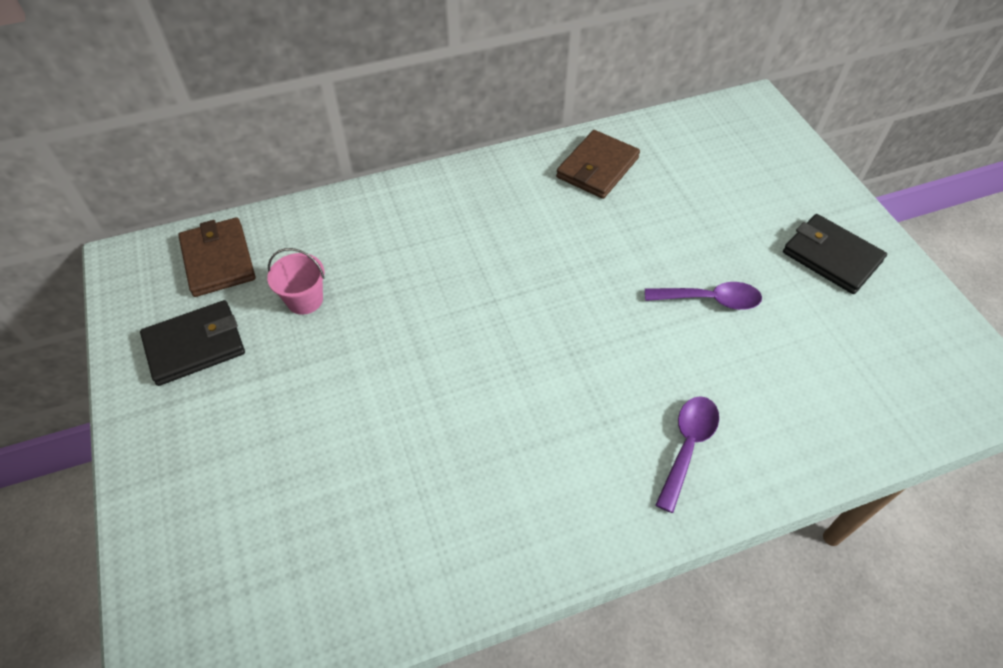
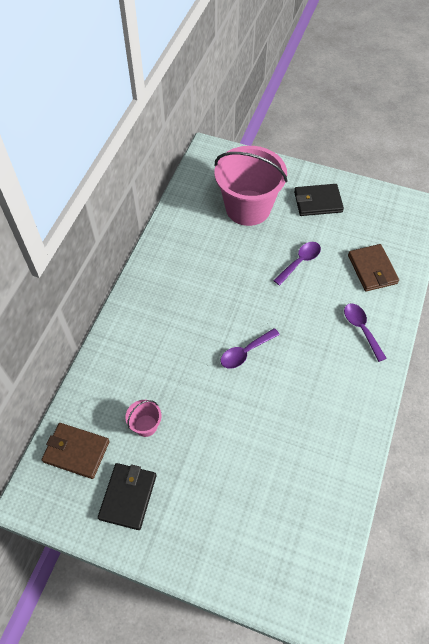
camera: 50 degrees left, 5 degrees up
(504, 331) = (245, 352): none -> purple spoon
(597, 168) = (184, 241): brown wallet -> brown wallet (372, 269)
(723, 193) = (248, 208): none -> pink bucket

